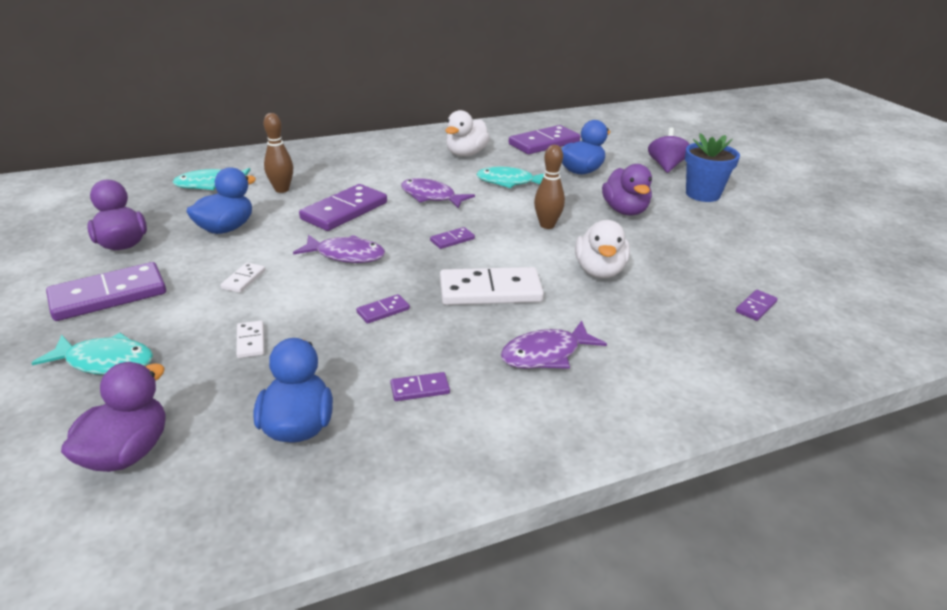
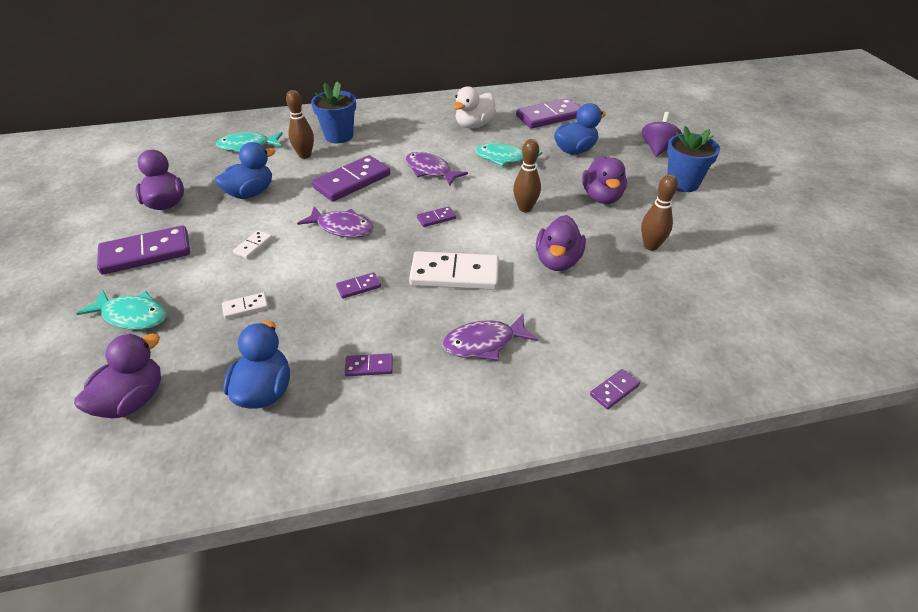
camera: 10 degrees right, 10 degrees up
(250, 341) = (245, 307): white domino -> white domino turned 75 degrees clockwise
(316, 170) = (339, 136): none -> blue flower pot
(599, 271) = (557, 261): white duck -> purple duck
(692, 251) = (650, 246): none -> brown bowling pin
(756, 307) = (690, 312): purple domino -> purple domino (614, 390)

